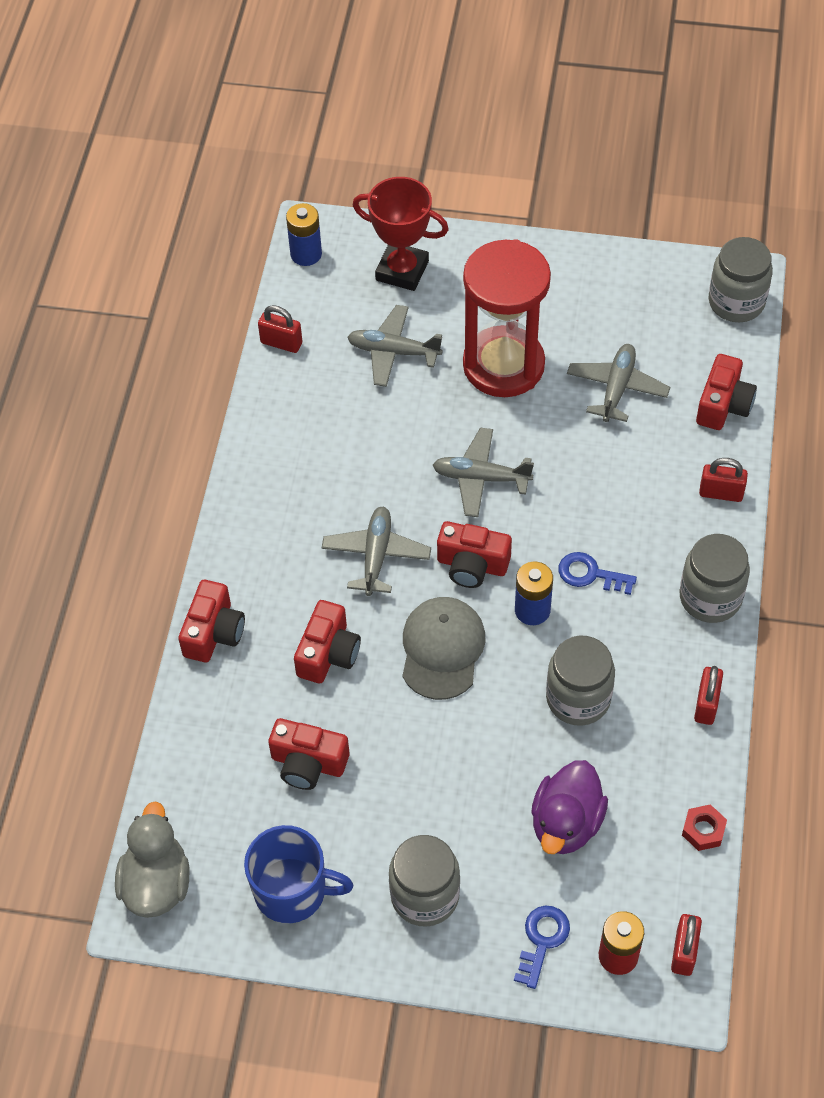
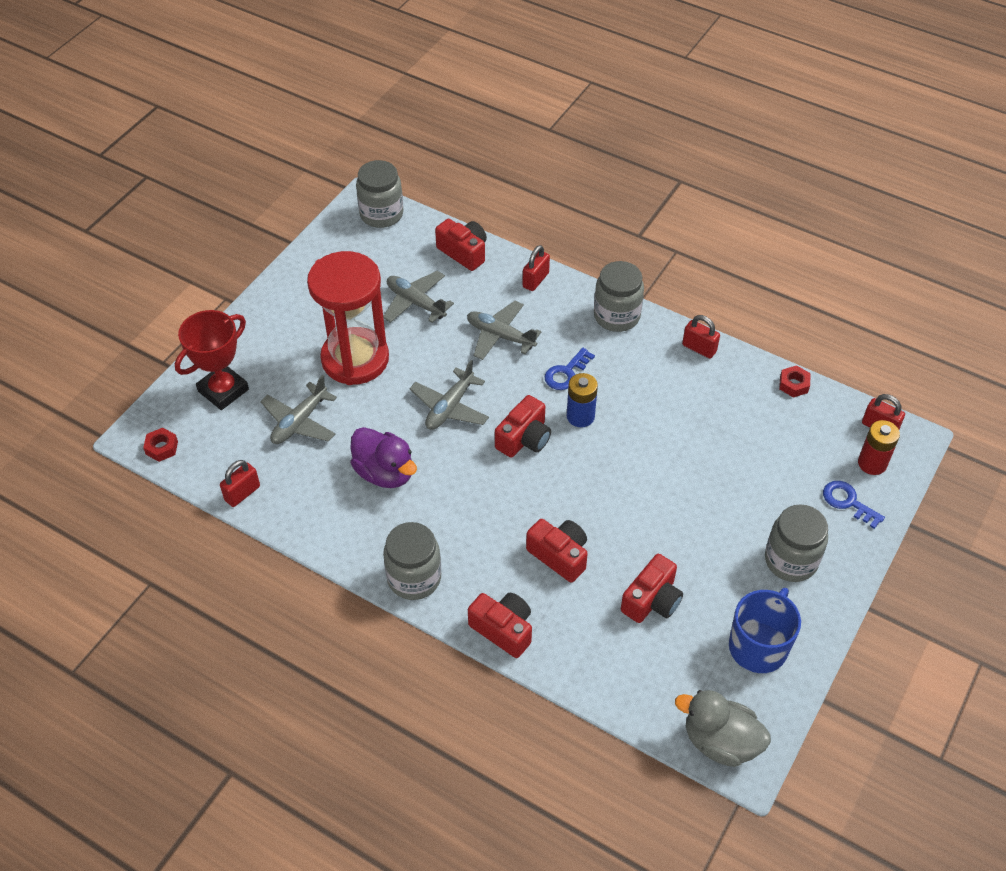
camera: 70 degrees left, 5 degrees down
(306, 254) = (162, 448): blue battery -> red nut
(376, 556) = (485, 495): grey plane -> grey plane (500, 336)
(442, 649) = (589, 481): grey cap -> none
(566, 823) = (762, 457): purple duck -> purple duck (385, 473)
(578, 698) = (665, 415): grey jar -> grey jar (414, 578)

